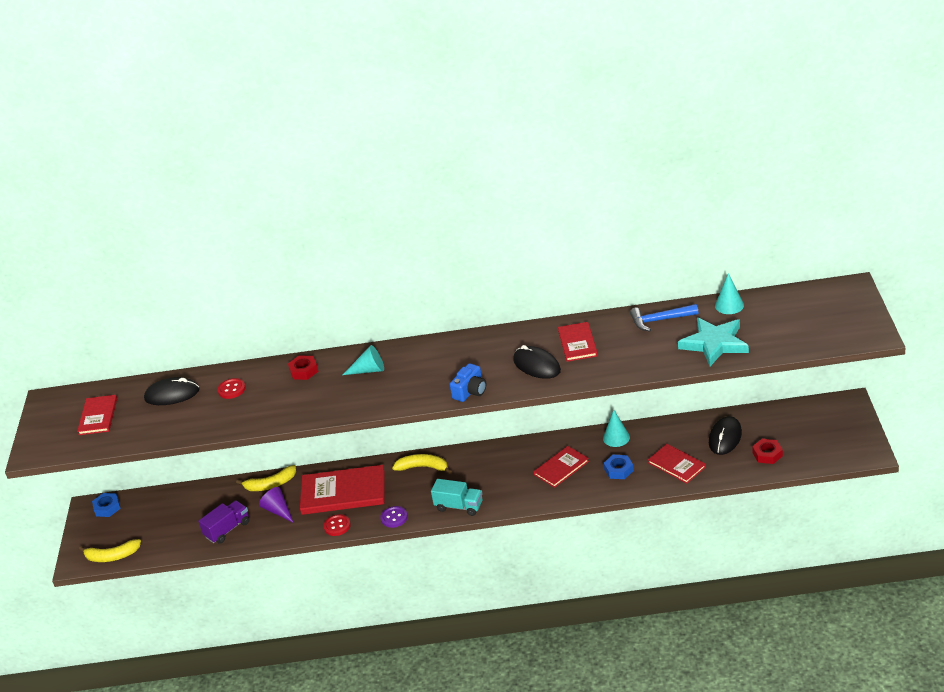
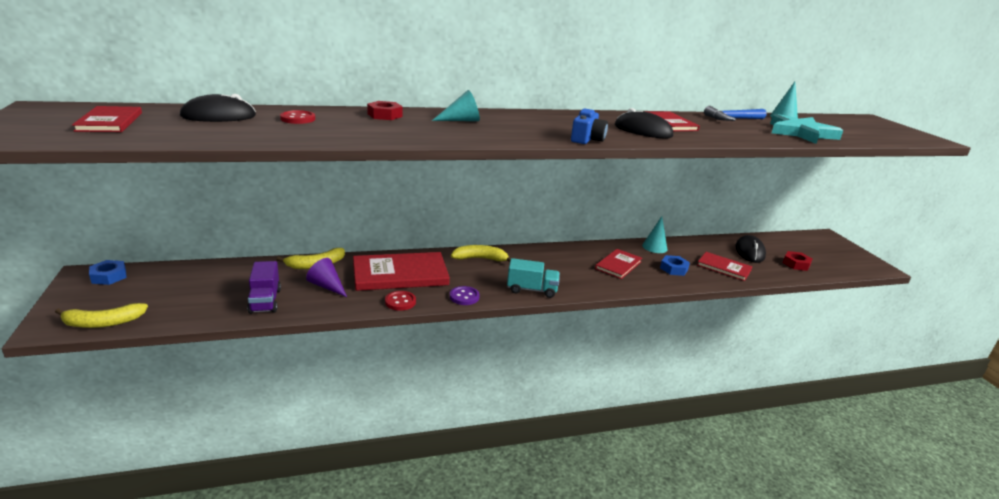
camera: 20 degrees left, 10 degrees down
(227, 529) = (265, 301): purple truck -> purple truck turned 135 degrees clockwise

